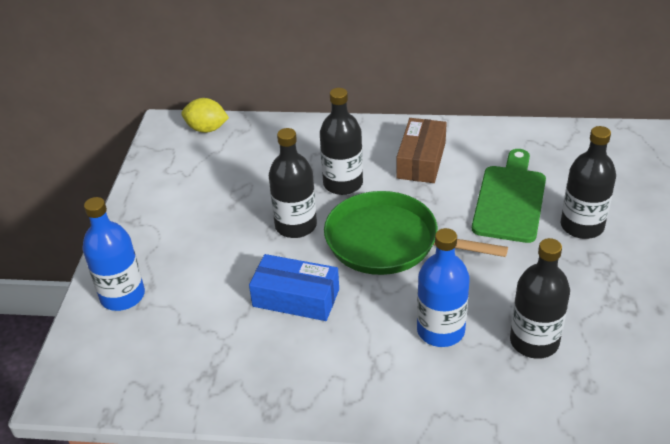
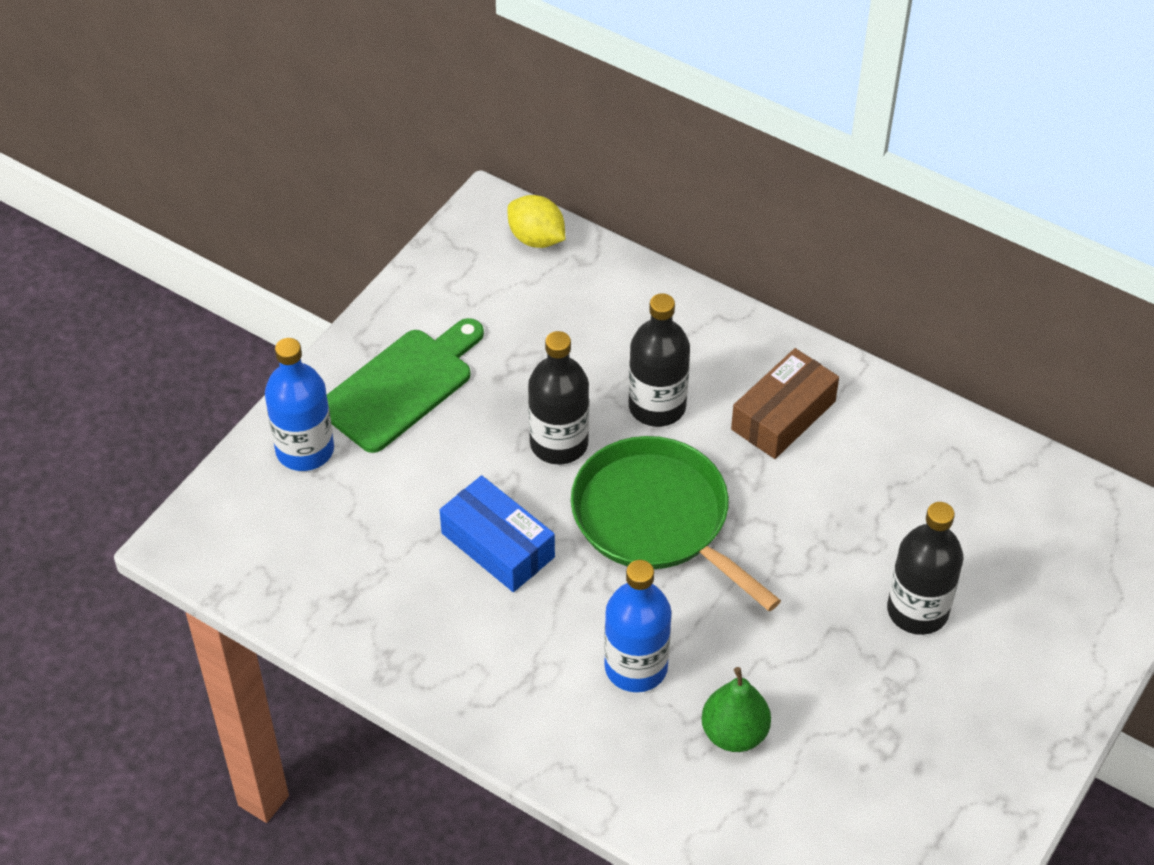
camera: 25 degrees right, 10 degrees up
(510, 200) = (855, 529): green cutting board -> green cutting board (402, 386)
(534, 341) = (734, 733): black bottle -> green pear

